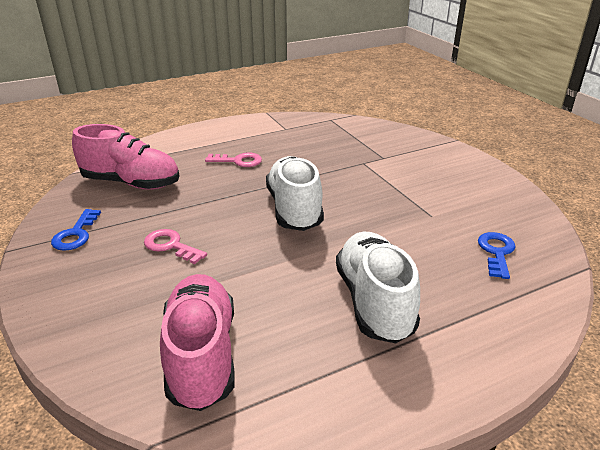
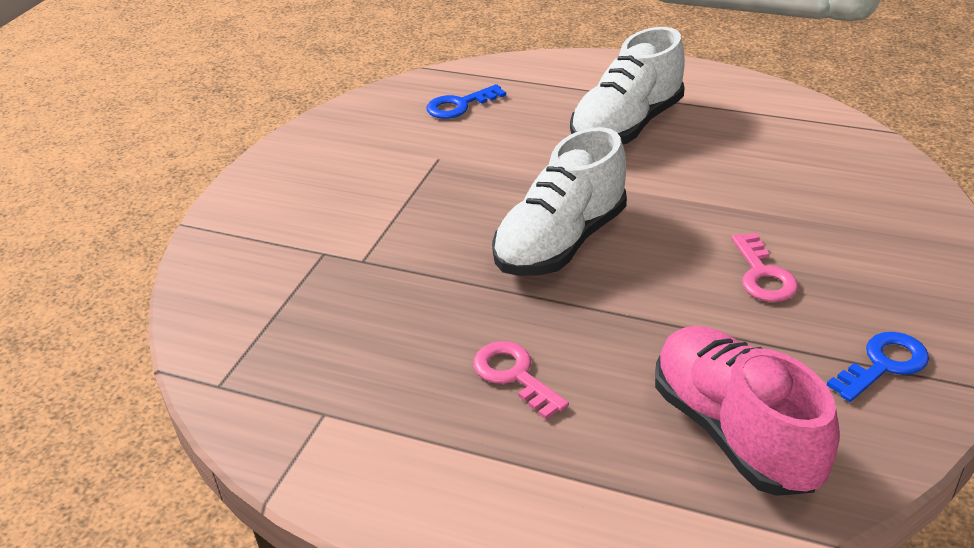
camera: 130 degrees left, 5 degrees up
(201, 355) = (818, 160): pink shoe -> none

